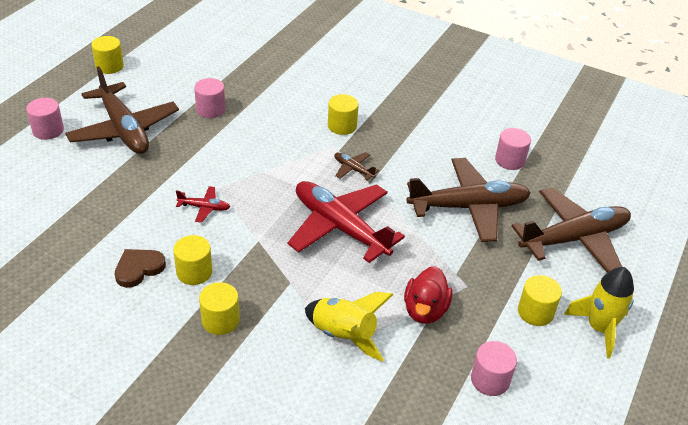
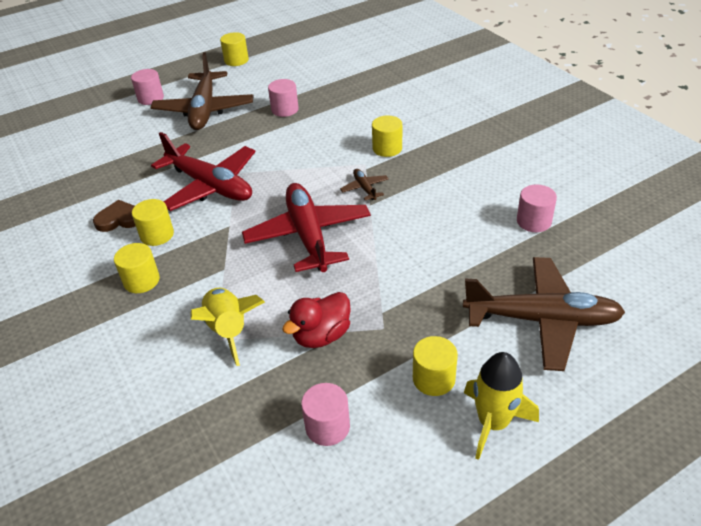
camera: 35 degrees right, 0 degrees up
(204, 208) = (210, 186): red plane -> red plane, size x2.38
(469, 207) = (449, 254): brown plane -> none

